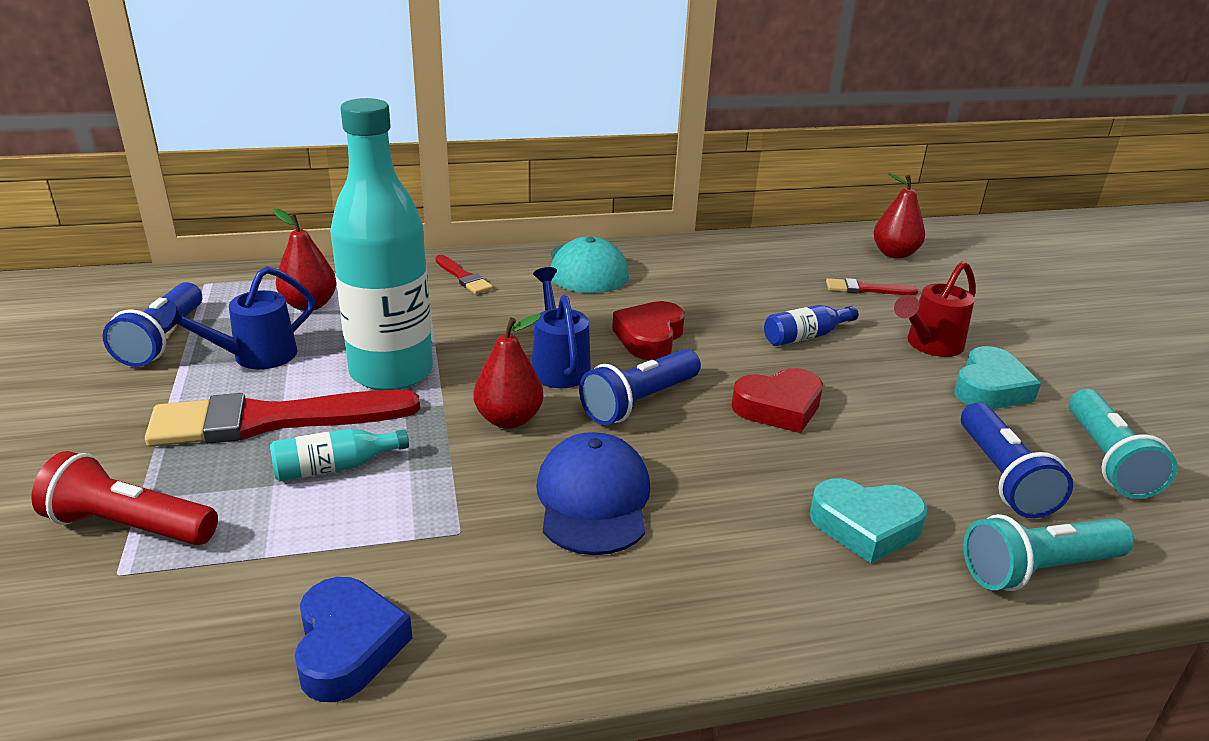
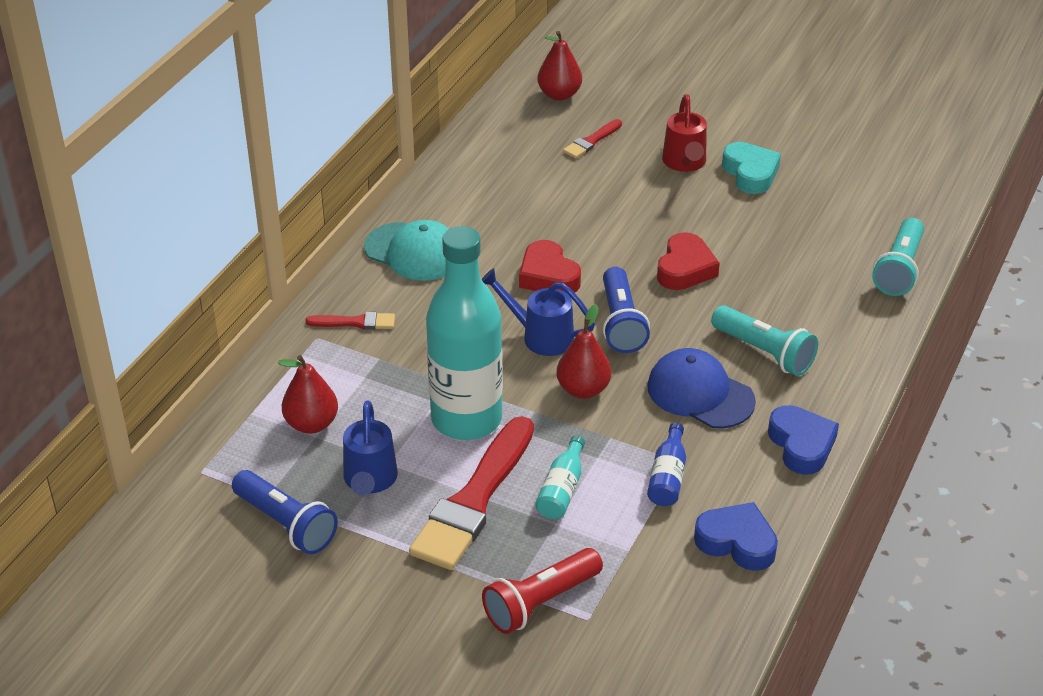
camera: 50 degrees left, 10 degrees up
(594, 626) = (801, 445): none -> blue heart
(805, 336) = (620, 207): blue bottle -> blue bottle (668, 476)
(865, 526) = (817, 305): turquoise heart -> none
(1002, 477) = (827, 229): blue flashlight -> none
(1107, 460) = (850, 182): turquoise flashlight -> turquoise flashlight (764, 352)

